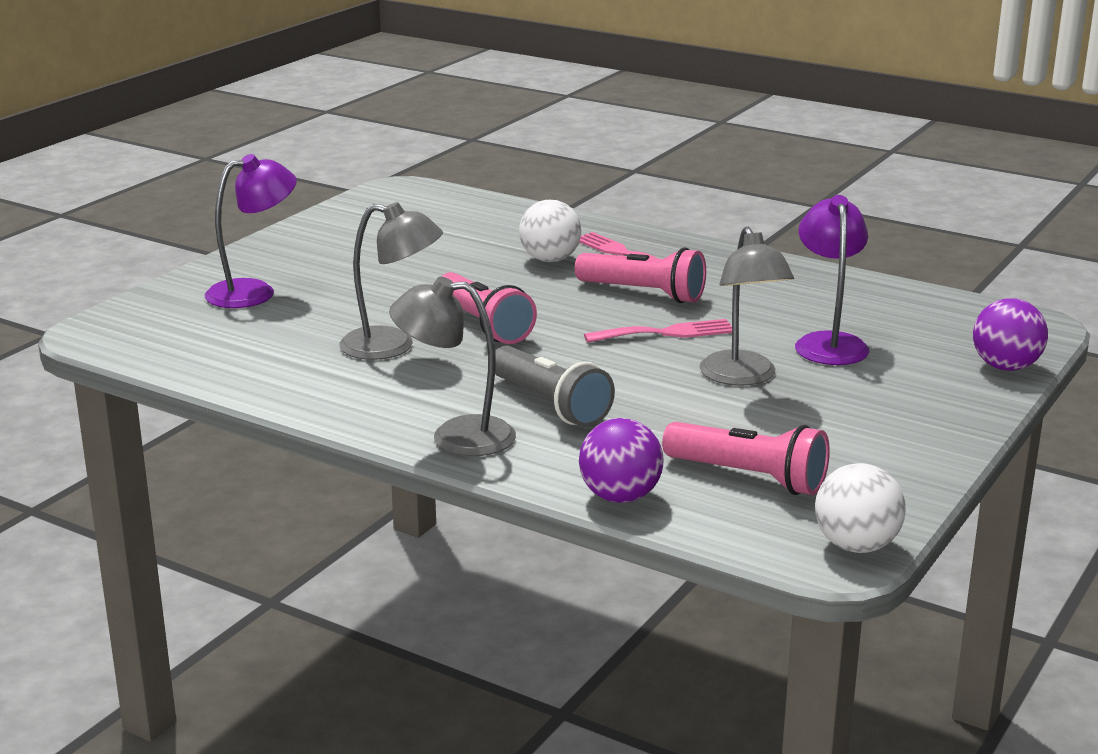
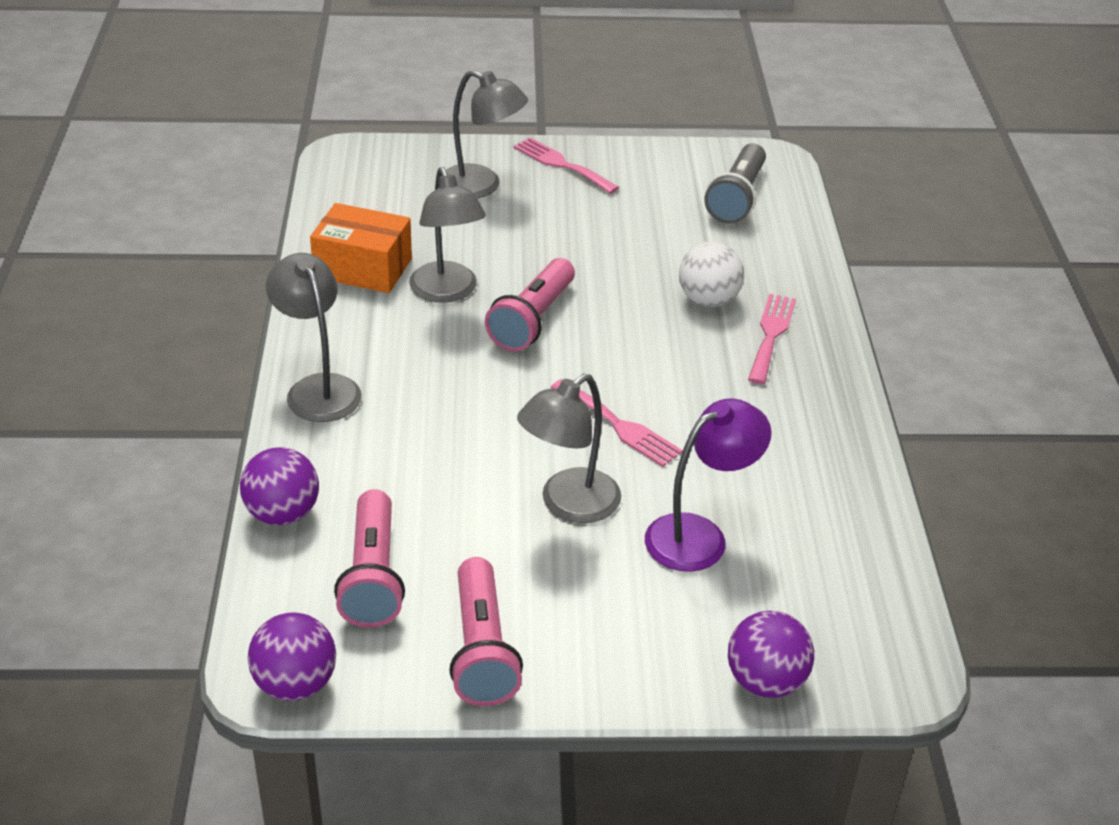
camera: 55 degrees right, 15 degrees up
(254, 292) = (481, 186): purple lamp -> grey lamp
(277, 255) = (561, 164): none -> pink fork
(299, 371) = (363, 268): none -> orange box
(551, 405) = (415, 415): grey flashlight -> grey flashlight (737, 198)
(644, 293) = (692, 381): pink flashlight -> pink flashlight (482, 650)
(856, 546) = (295, 684): white ball -> purple ball

